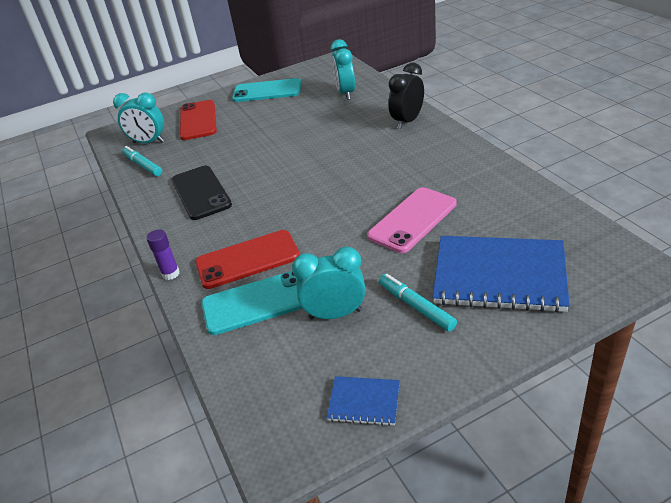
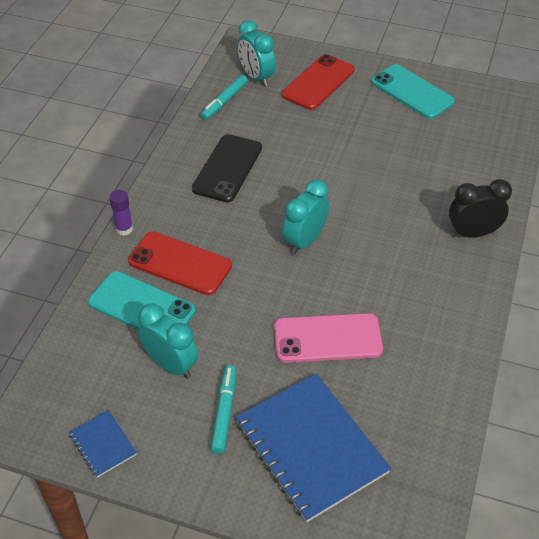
camera: 40 degrees right, 10 degrees up
(143, 165) = (224, 101): turquoise marker -> turquoise marker turned 150 degrees counterclockwise
(345, 93) = (471, 152): turquoise clock -> turquoise clock (304, 241)

